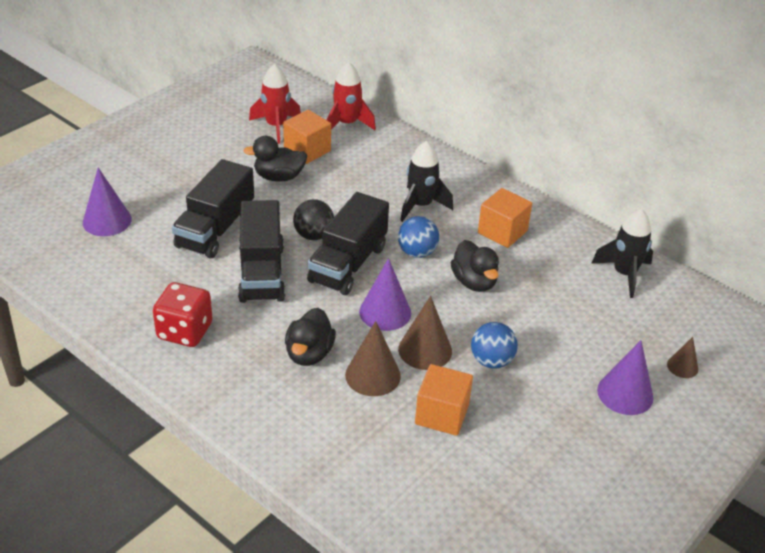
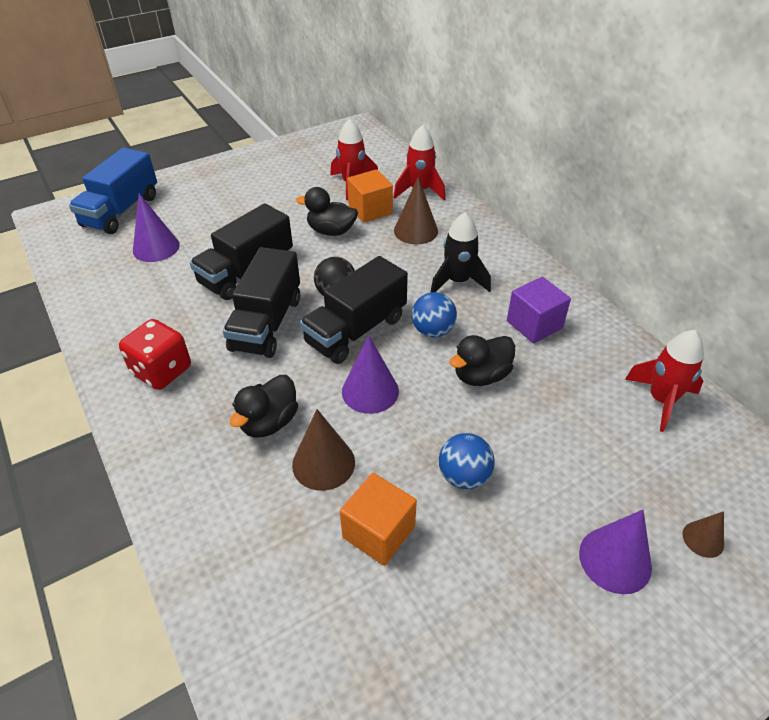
camera: 20 degrees right, 5 degrees up
(44, 189) = (121, 211): none -> blue truck
(425, 350) = (394, 445): brown cone -> brown cone (416, 231)
(474, 282) = (481, 375): black duck -> black duck turned 60 degrees clockwise
(502, 232) = (534, 324): orange cube -> purple cube
(624, 274) = (661, 400): black rocket -> red rocket

